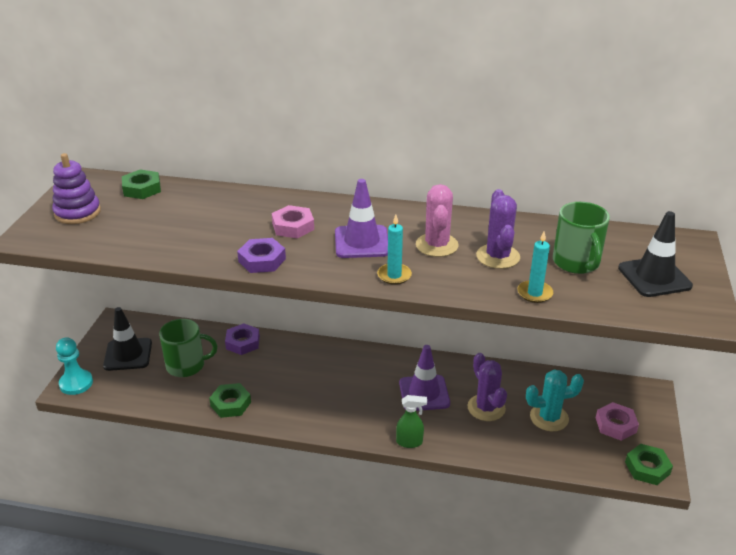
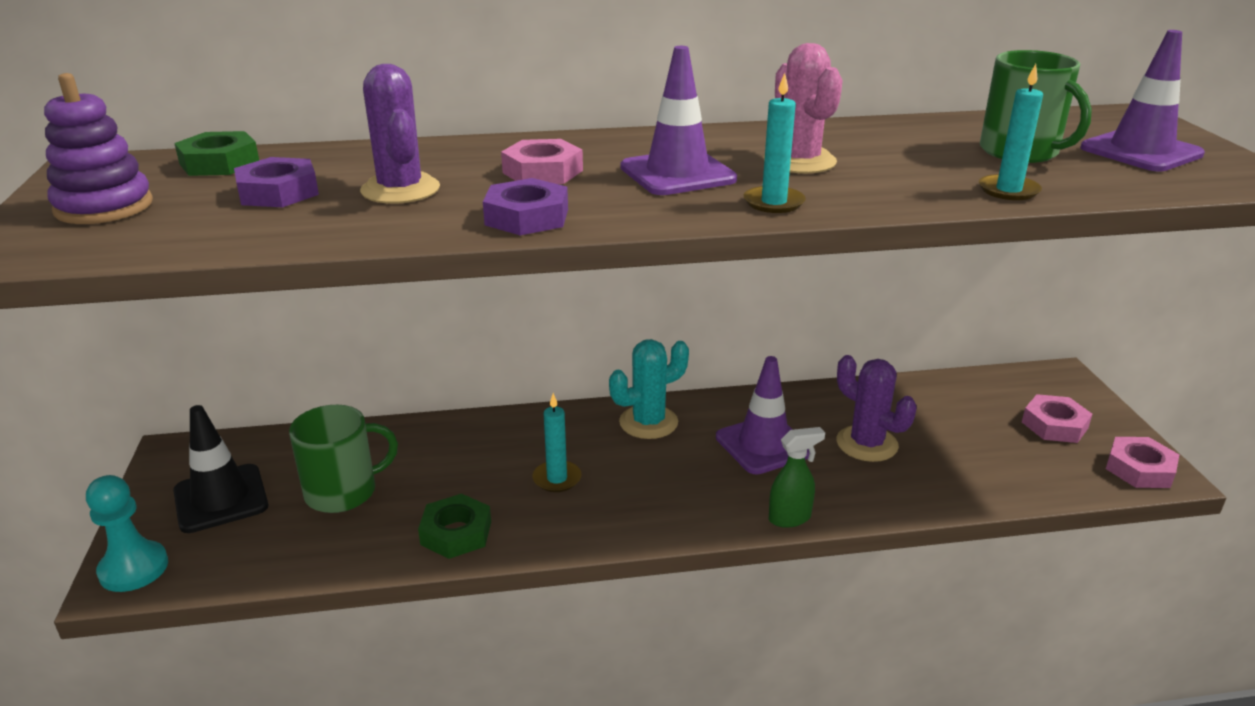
camera: 20 degrees left, 5 degrees down
(243, 342) = (426, 437): purple nut -> purple nut (278, 192)
(297, 385) = (557, 479): none -> turquoise candle
(498, 256) = (904, 161): purple cactus -> purple cactus (400, 190)
(549, 418) = (962, 436): turquoise cactus -> turquoise cactus (648, 422)
(647, 468) = (1139, 469): green nut -> pink nut
(654, 277) = (1141, 151): black traffic cone -> purple traffic cone

